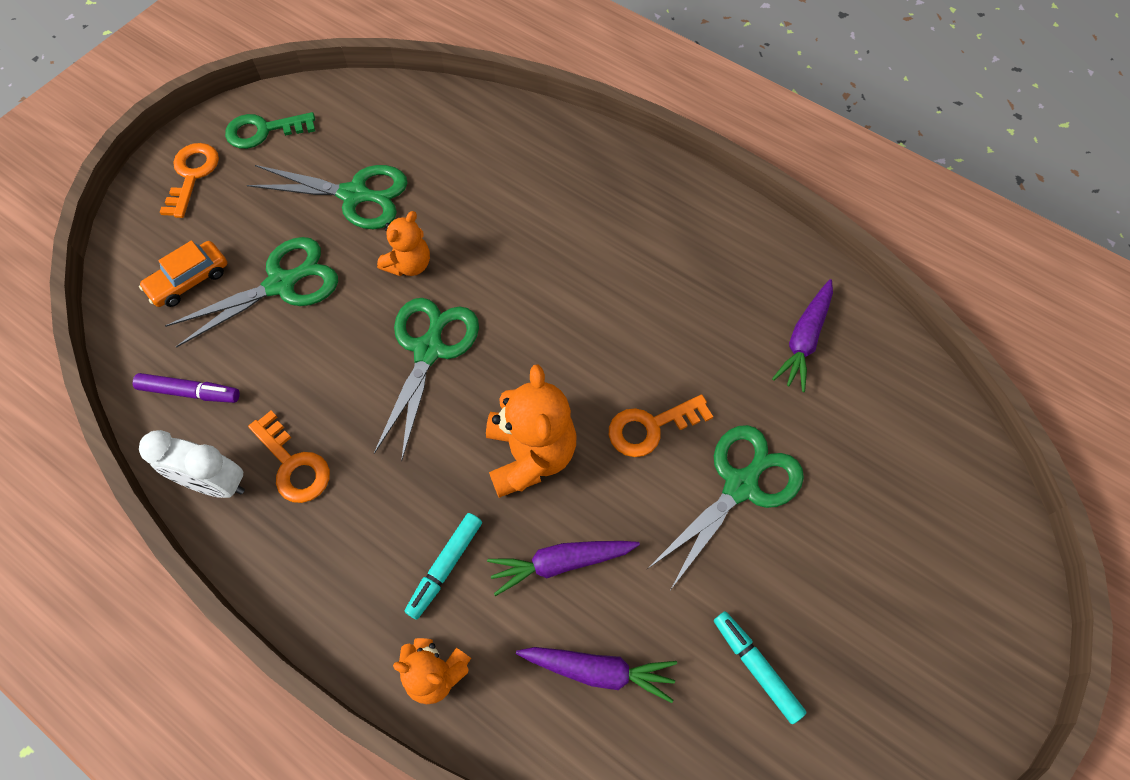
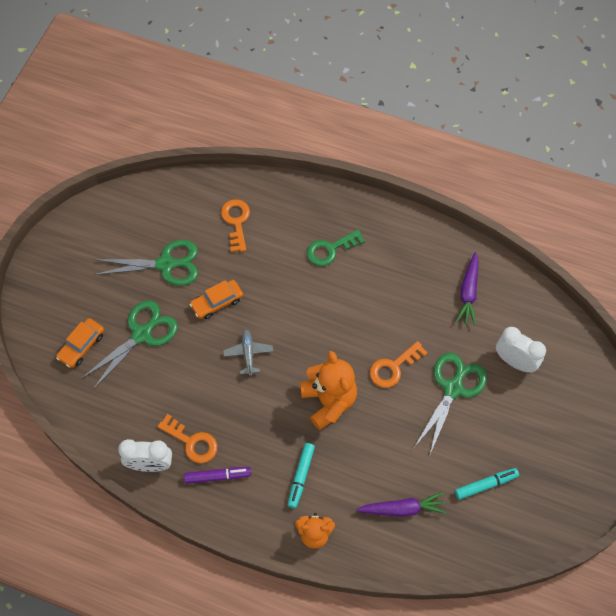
camera: 15 degrees left, 0 degrees up
(190, 392) = (112, 415): purple marker -> purple marker (217, 476)
(192, 175) = (54, 275): orange key -> orange key (236, 221)
(263, 131) = (88, 233): green key -> green key (330, 249)
(409, 264) = (217, 302): orange teddy bear -> orange car
(429, 350) = (248, 353): green scissors -> grey plane
(561, 563) = (365, 457): purple carrot -> none
(756, 667) = (485, 485): turquoise marker -> turquoise marker turned 120 degrees clockwise
(856, 467) = (514, 361): none -> white clock

